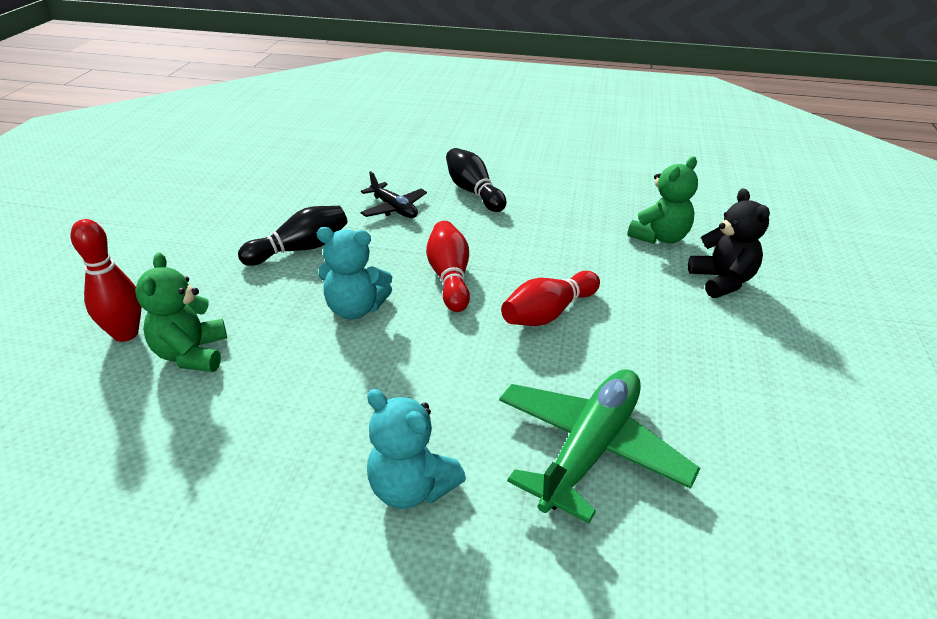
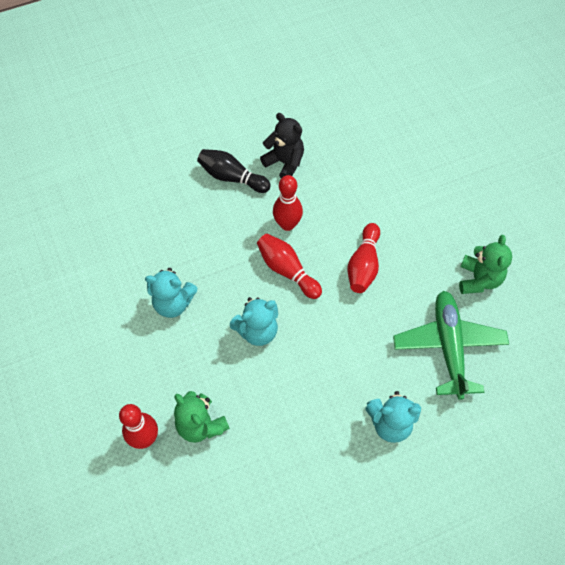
camera: 35 degrees left, 25 degrees up
(300, 249) = (173, 303): black bowling pin -> turquoise teddy bear
(394, 208) = (195, 227): black plane -> none
(492, 244) = (287, 224): none -> red bowling pin
(659, 237) = (377, 158): green teddy bear -> green teddy bear (478, 279)
(722, 281) = (433, 179): black teddy bear -> black teddy bear (284, 162)

